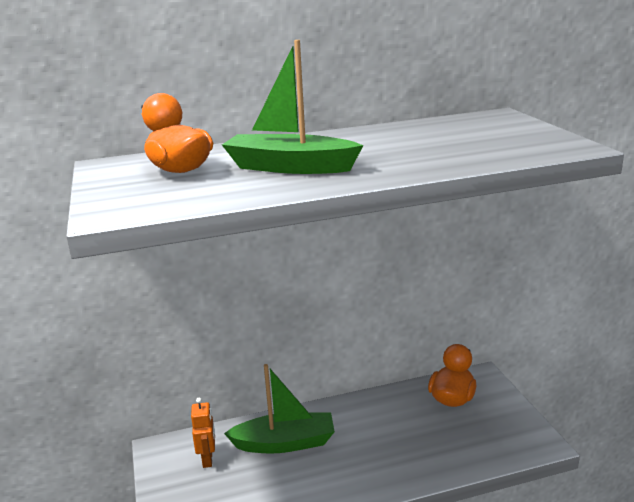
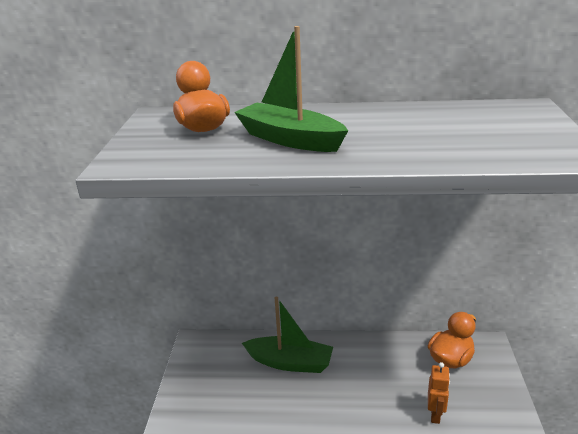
camera: 20 degrees right, 5 degrees up
(208, 459) = (226, 360): orange robot -> orange robot (435, 415)

